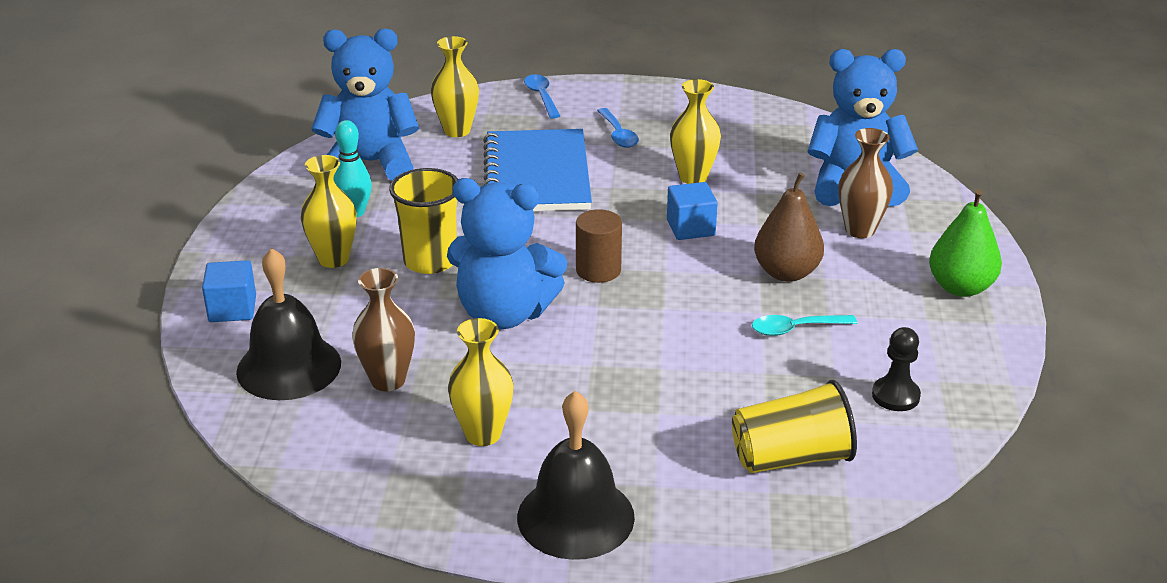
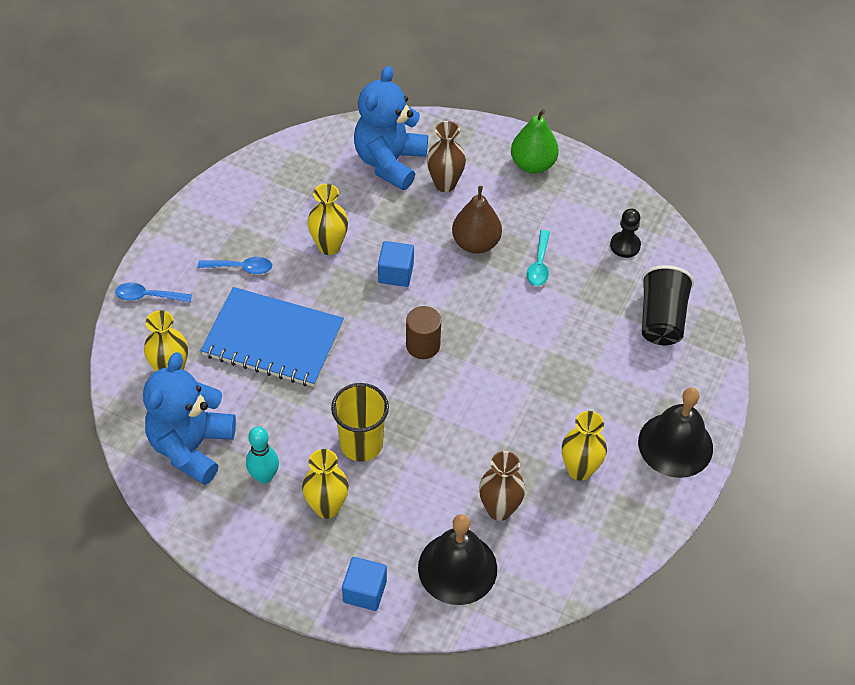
camera: 70 degrees left, 20 degrees up
(504, 314) = (450, 417): blue teddy bear -> none
(791, 458) = (661, 319): yellow cup -> black cup

